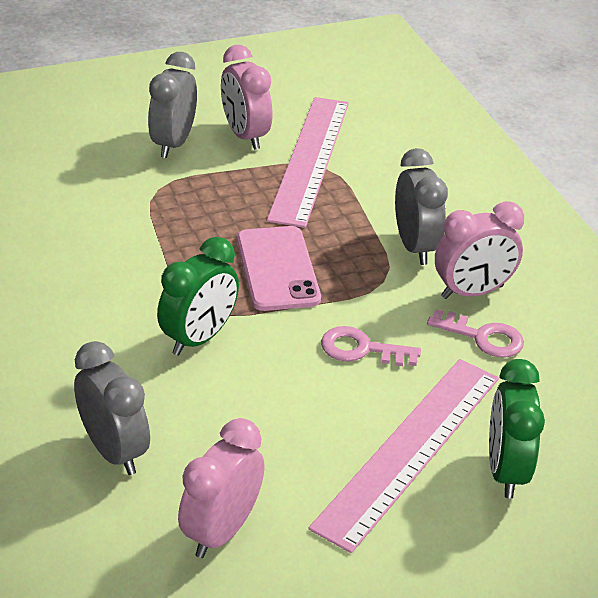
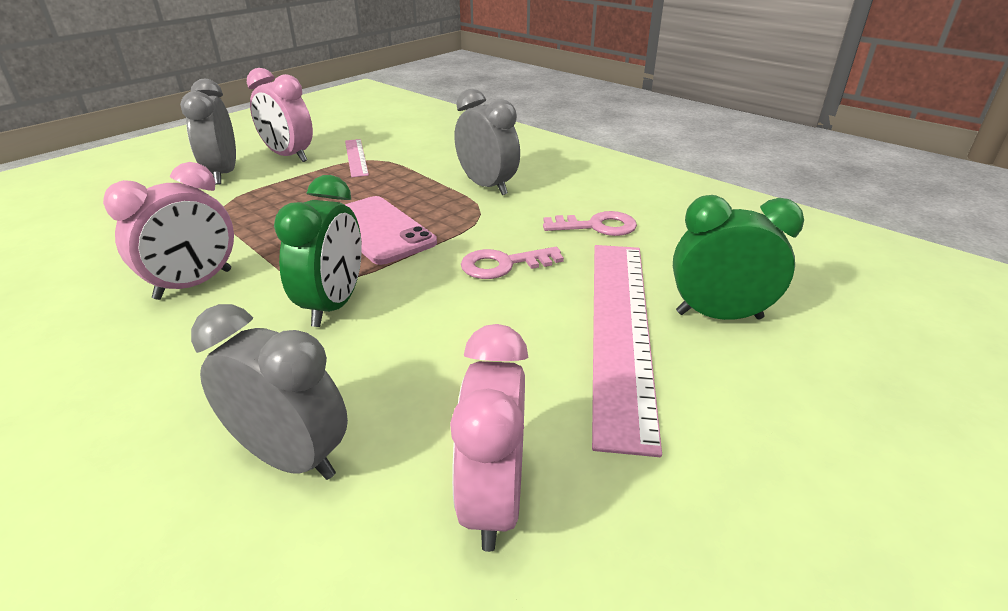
camera: 25 degrees left, 5 degrees down
(310, 159) = (356, 157): pink ruler -> pink ruler, size x0.48
(472, 292) = (559, 201): pink clock -> pink clock (194, 284)
(505, 470) = (719, 315): green clock -> green clock turned 120 degrees clockwise

